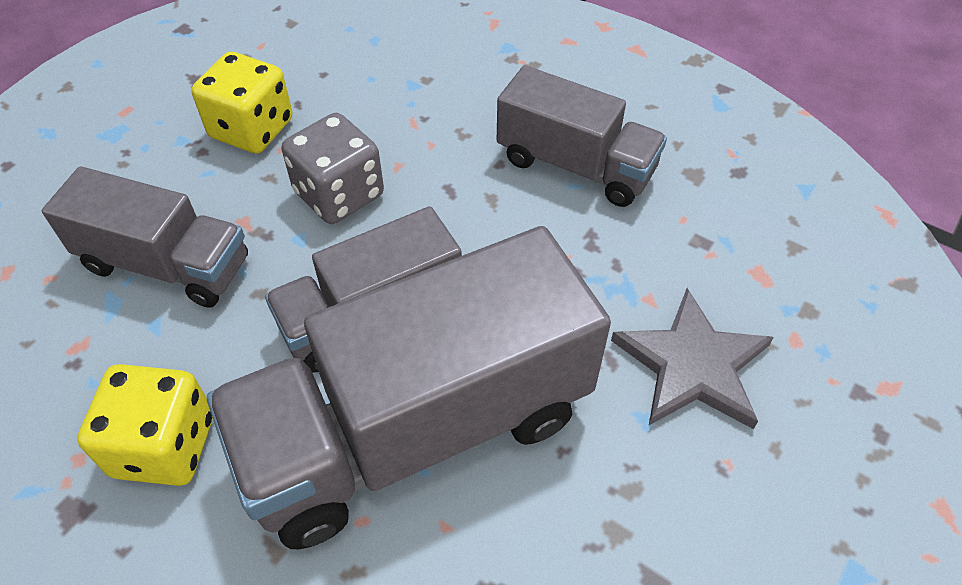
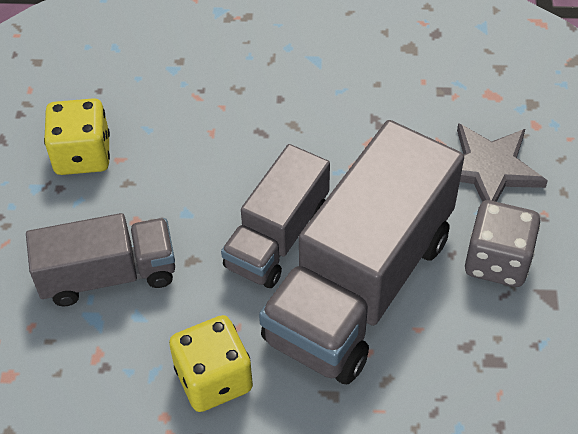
camera: 30 degrees left, 0 degrees up
(339, 194) = (188, 171): grey dice -> grey dice (497, 261)
(575, 165) = (331, 76): grey truck -> none

